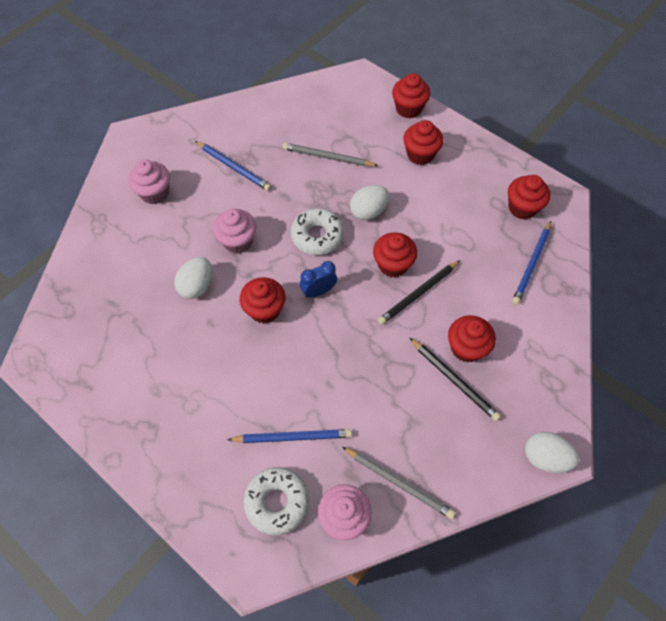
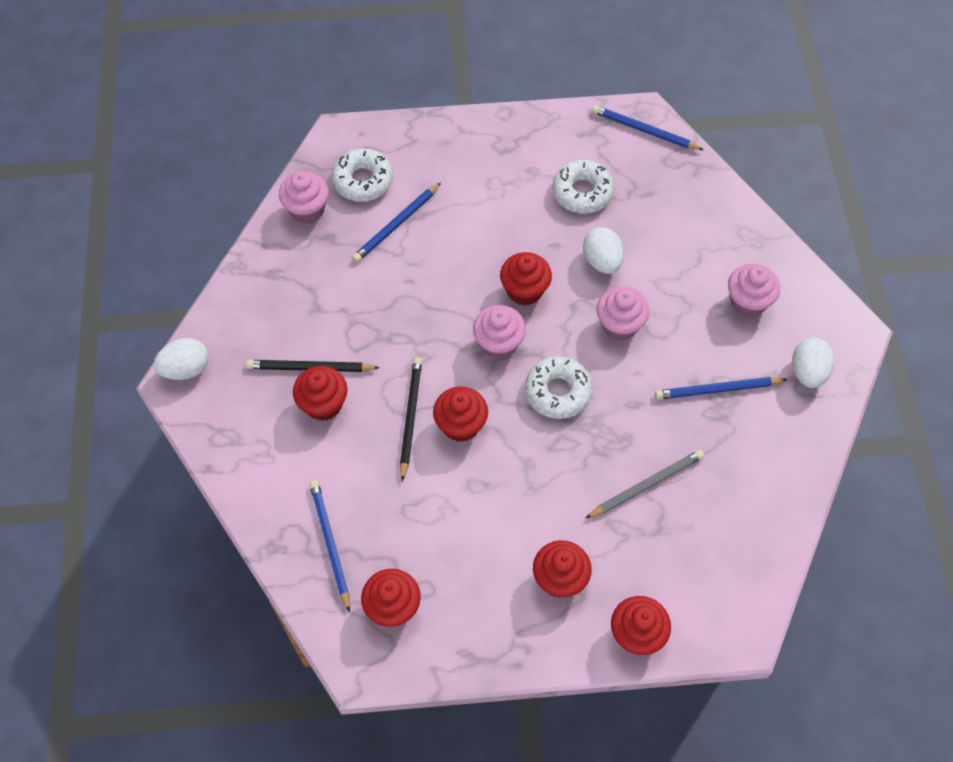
camera: 135 degrees right, 0 degrees up
(50, 349) = (644, 130): none -> blue pencil
(147, 342) = (582, 192): none -> white donut
(318, 291) = (498, 343): blue clock -> pink cupcake
(368, 211) = (540, 460): white egg -> white egg (807, 372)
(399, 482) = (287, 260): grey pencil -> none

